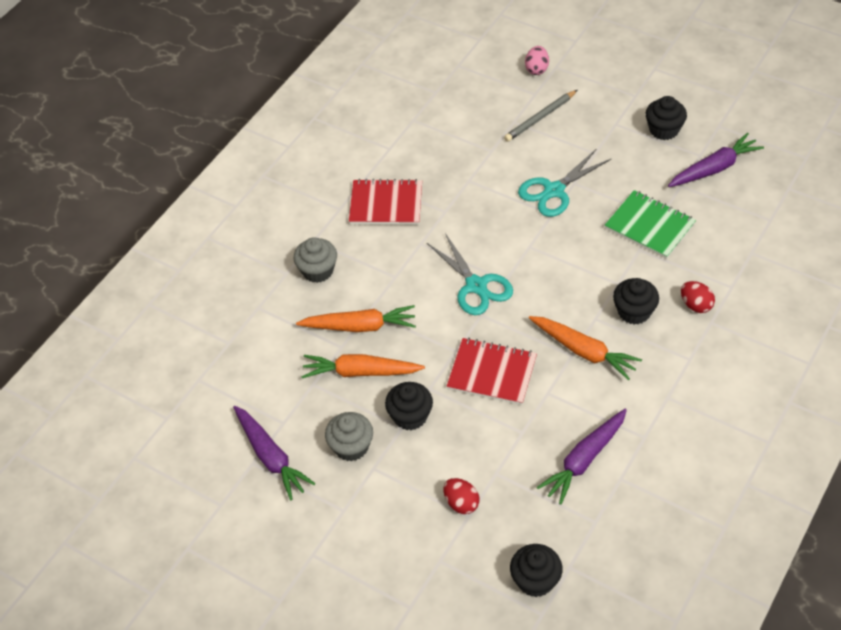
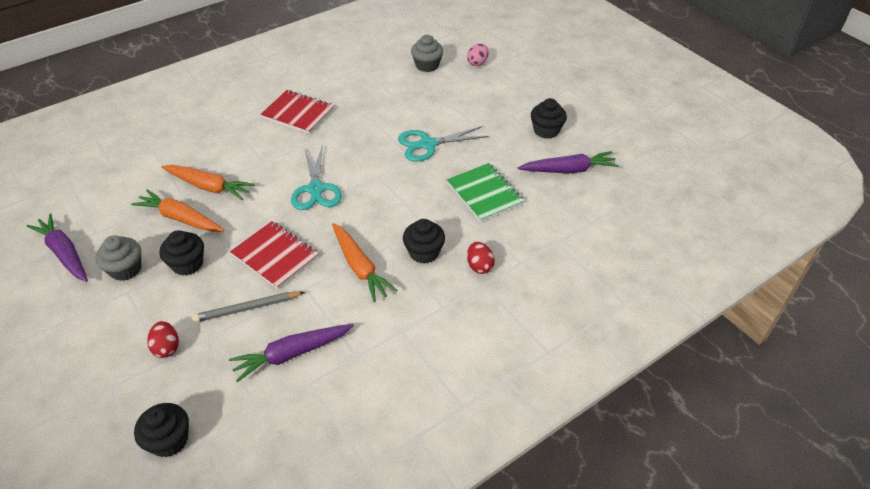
camera: 20 degrees right, 5 degrees down
(271, 457) = (64, 253): purple carrot -> purple carrot turned 150 degrees clockwise
(317, 271) = (213, 140): grey cupcake -> grey cupcake (427, 65)
(540, 118) = (455, 94): grey pencil -> grey pencil (247, 308)

